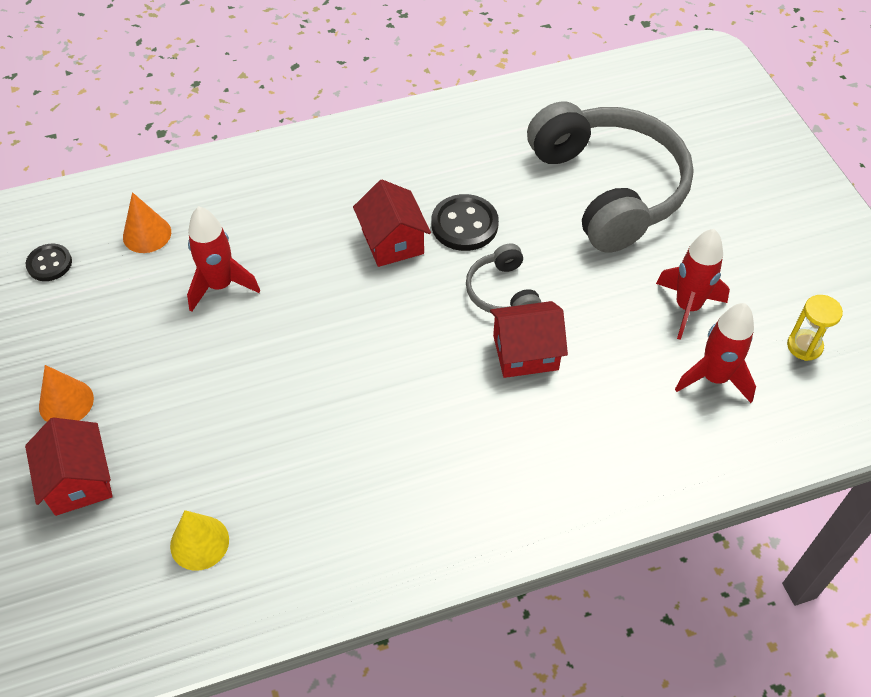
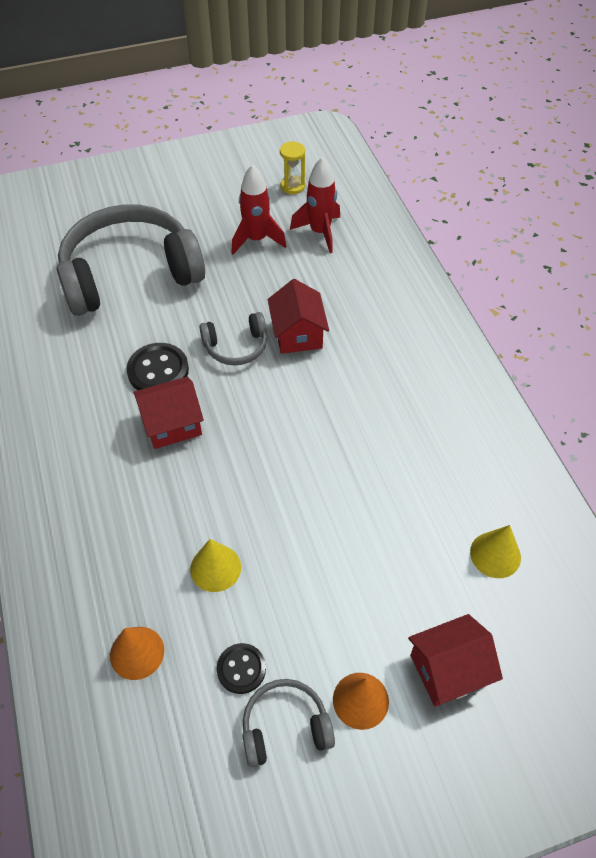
camera: 90 degrees left, 0 degrees up
(49, 264) = (170, 760): black button -> black button (241, 669)
(56, 343) = (285, 727): none -> grey headphones
(220, 286) = (215, 568): red rocket -> yellow cone

